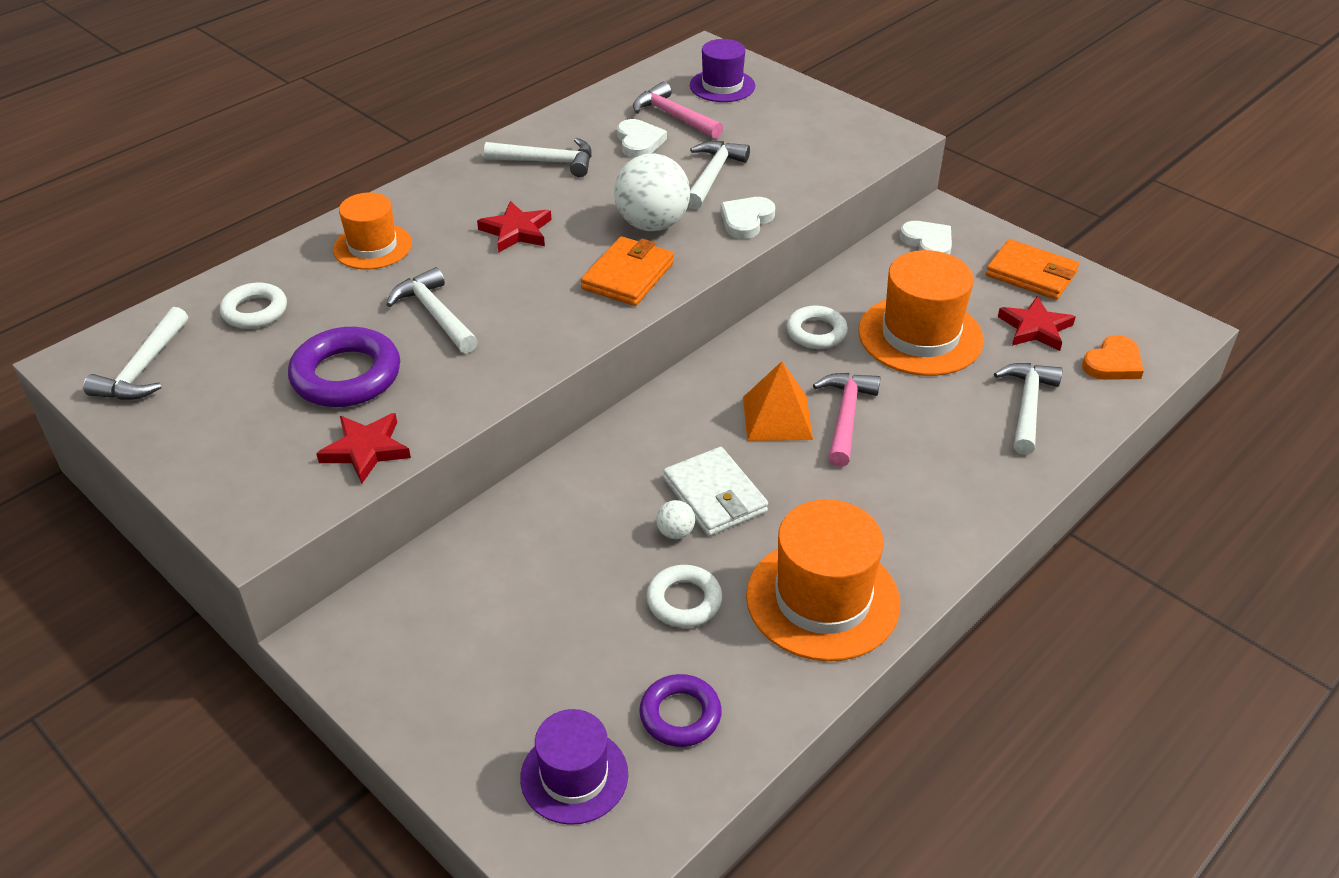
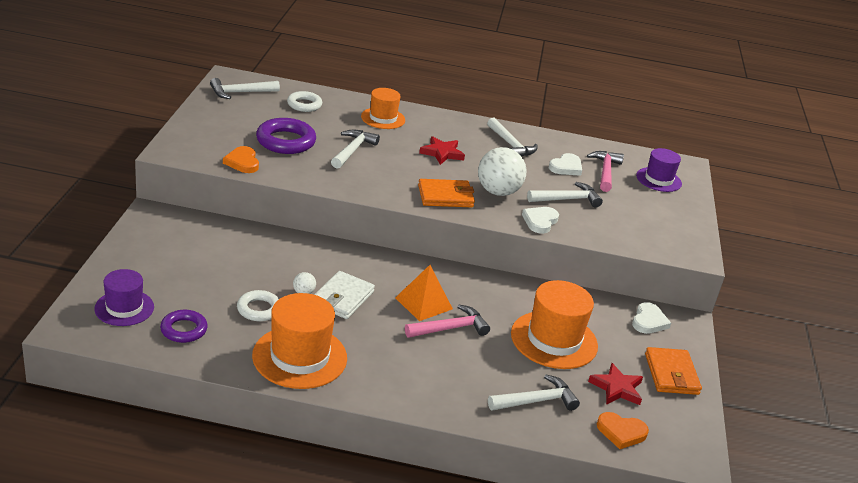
camera: 50 degrees right, 10 degrees down
(366, 450) = (242, 162): red star -> orange heart
(746, 220) = (540, 221): white heart -> white heart turned 60 degrees counterclockwise
(816, 332) = (511, 298): white ring -> none

